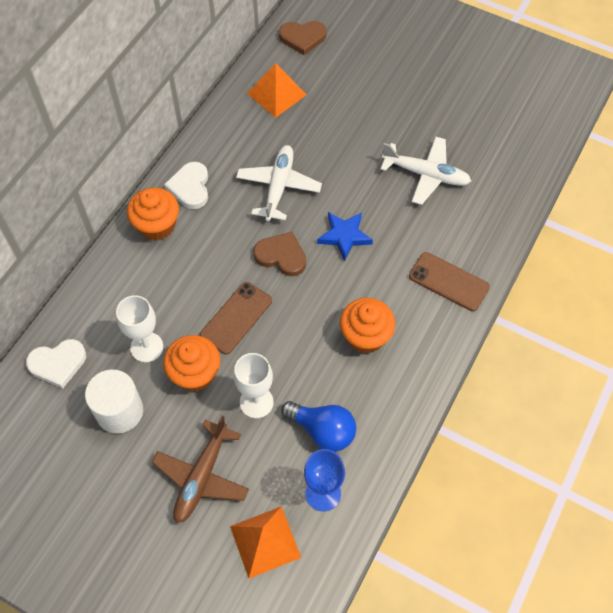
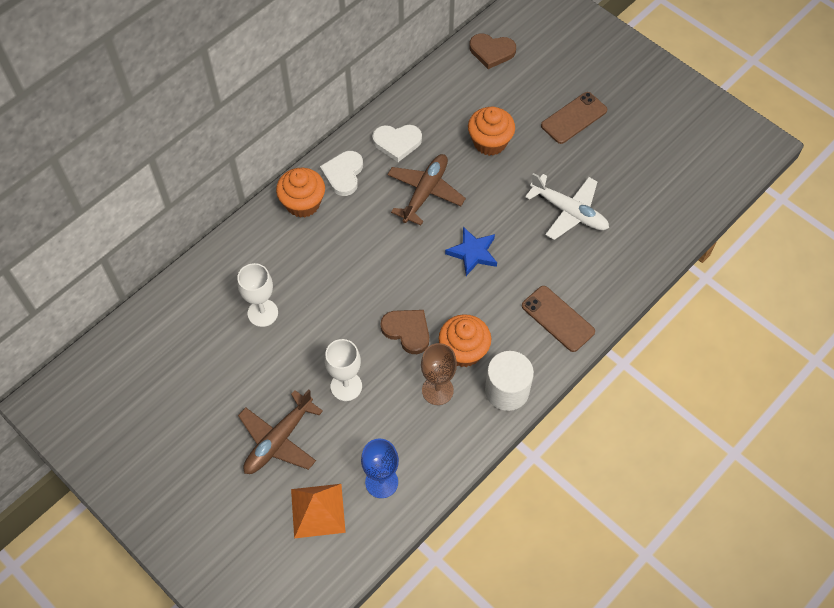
camera: 15 degrees right, 0 degrees up
(58, 363) = (181, 309): white heart -> white heart (397, 142)
(119, 411) = (223, 364): white cylinder -> white cylinder (507, 390)
(195, 373) = (299, 347): orange cupcake -> orange cupcake (490, 142)
(236, 318) = (350, 305): brown phone -> brown phone (574, 118)
(276, 94) = (450, 102): orange pyramid -> none
(278, 187) = (425, 192): white plane -> brown plane
(281, 256) = (408, 258): brown heart -> brown heart (407, 331)
(322, 431) = (398, 426): blue light bulb -> none
(351, 383) = (437, 390): none -> brown goblet

